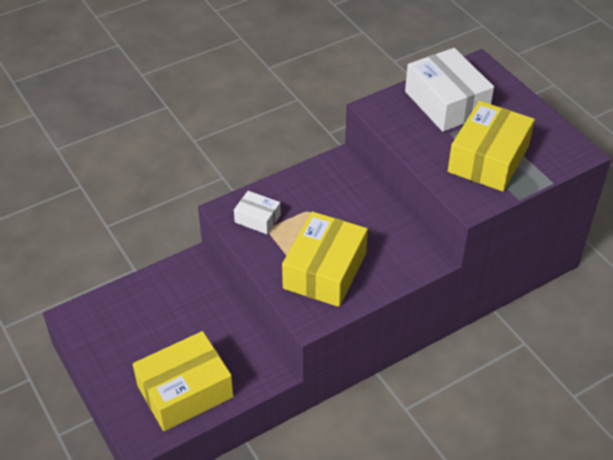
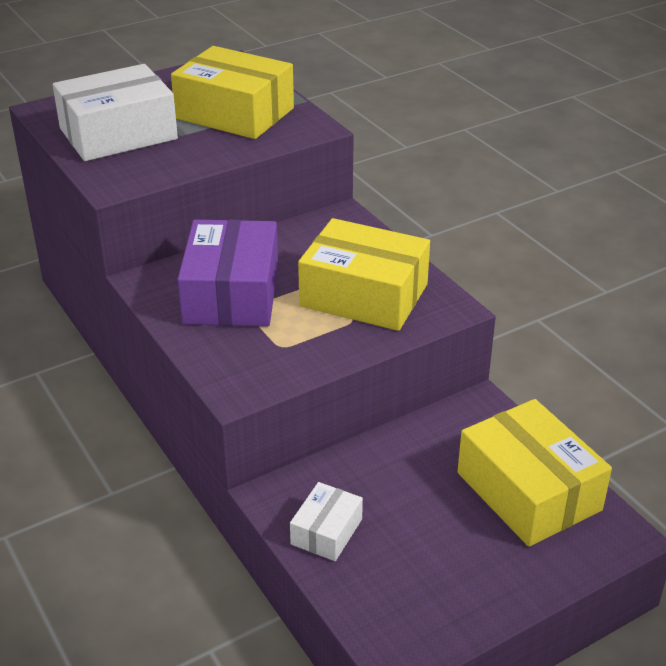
camera: 90 degrees left, 10 degrees down
(257, 218) = (259, 357): white box -> white box (326, 531)
(325, 202) = (231, 294): none -> purple box

